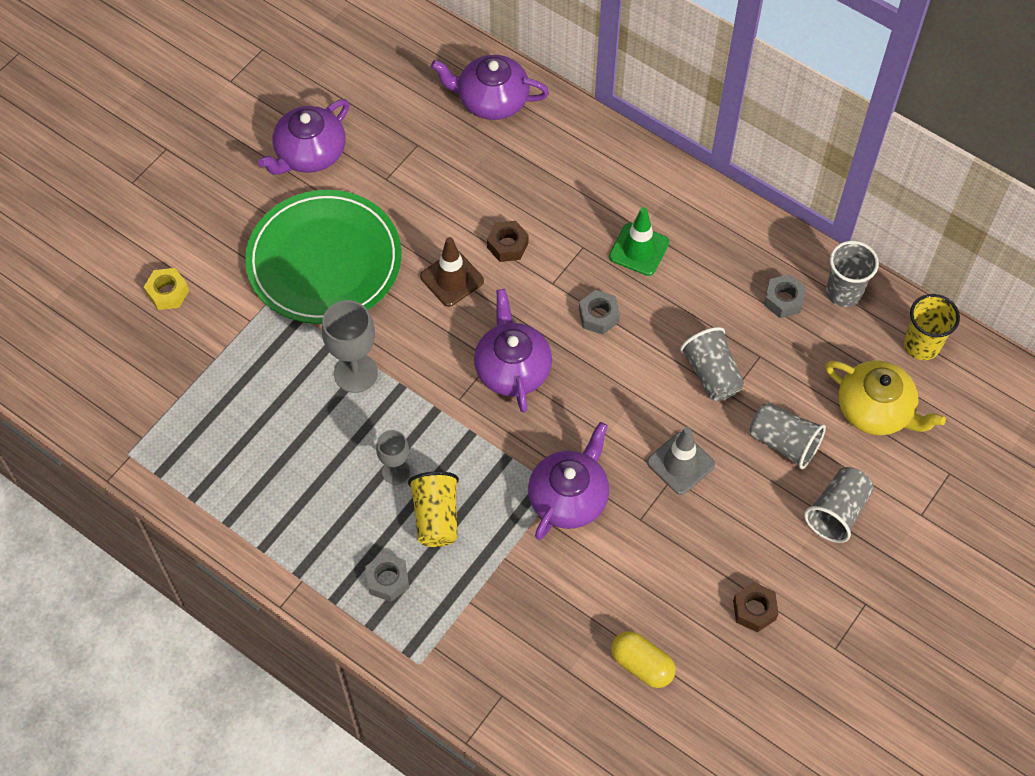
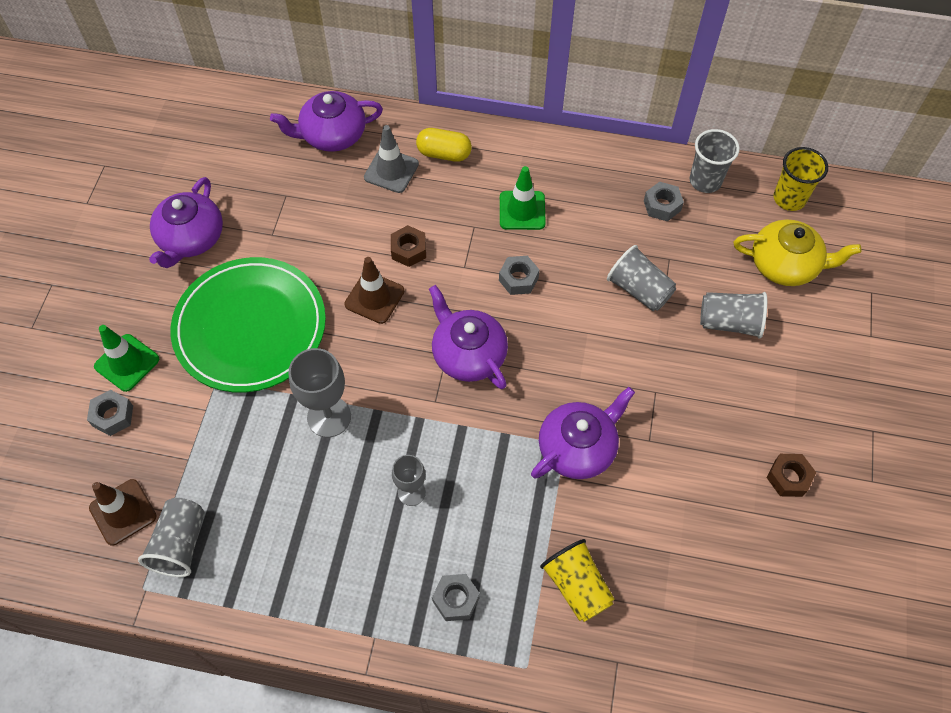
camera: 25 degrees left, 0 degrees up
(140, 381) = (123, 512): none -> brown traffic cone
(168, 293) = (113, 416): yellow nut -> grey nut
(200, 249) = (127, 363): none -> green traffic cone
(436, 517) = (470, 519): yellow cup -> yellow cup (577, 586)
(569, 497) = (578, 447): purple teapot -> purple teapot turned 45 degrees clockwise
(642, 665) = (723, 572): yellow capsule -> yellow capsule (444, 153)
(680, 463) = (656, 376): grey traffic cone -> grey traffic cone (391, 171)
(837, 512) = (805, 362): grey cup -> grey cup (180, 544)

